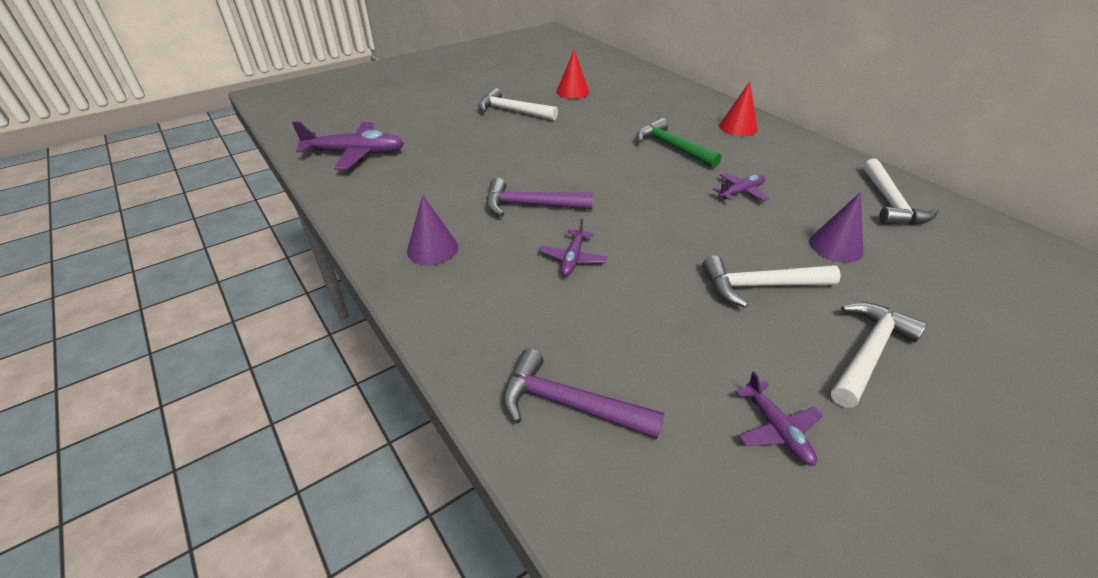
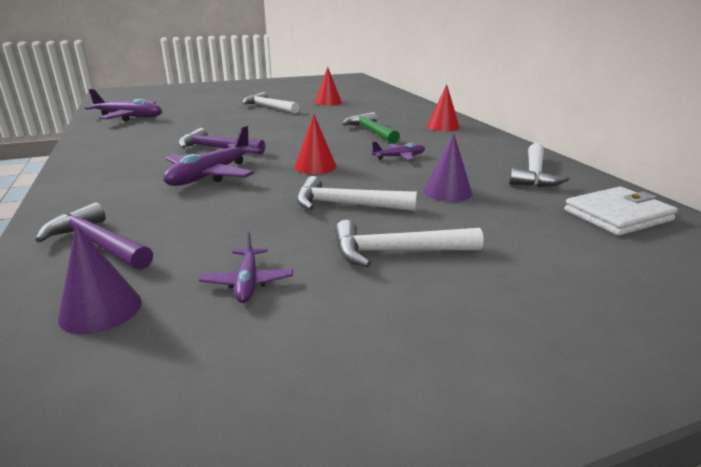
camera: 15 degrees right, 15 degrees down
(432, 249) = (115, 161): purple cone -> purple cone (101, 309)
(572, 258) = (211, 175): purple plane -> purple plane, size x1.83
(670, 223) = (315, 166): none -> red cone
(868, 352) = (396, 252): white hammer -> white hammer turned 150 degrees counterclockwise
(1005, 257) = (617, 215): none -> white wallet

